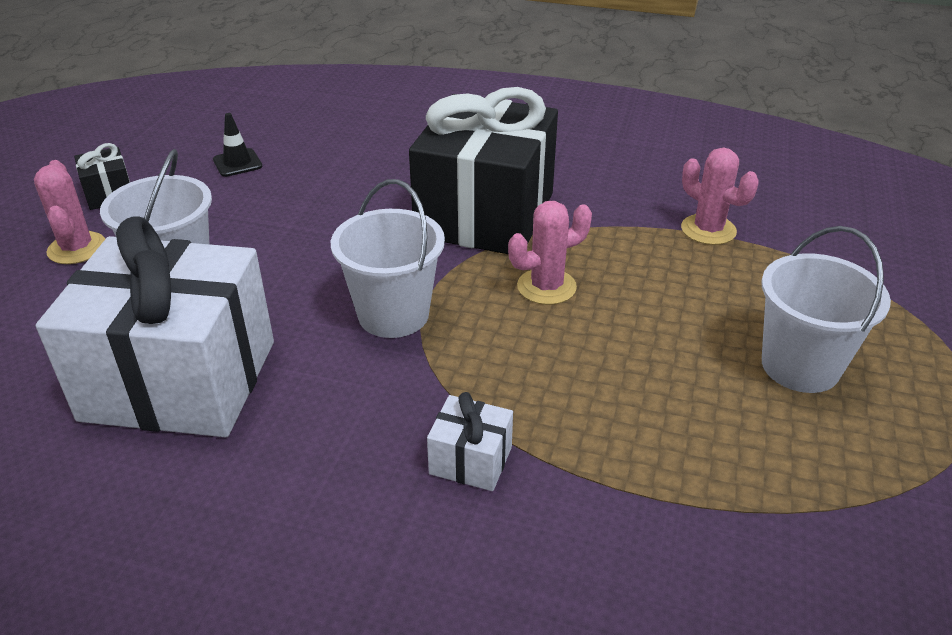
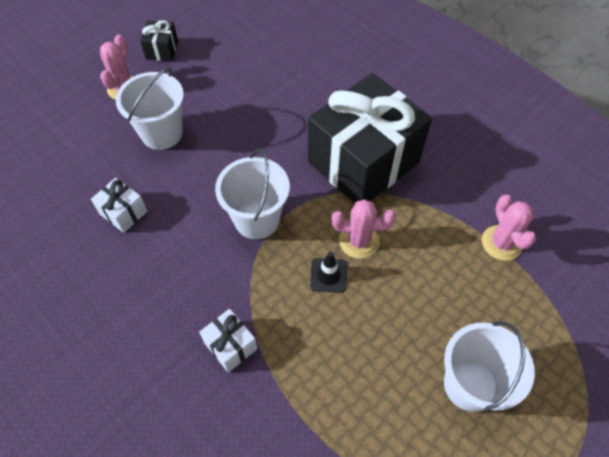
camera: 30 degrees right, 20 degrees up
(180, 380) = (123, 212): white gift -> white gift, size x0.40
(237, 163) = (244, 52): black traffic cone -> black traffic cone (328, 275)

